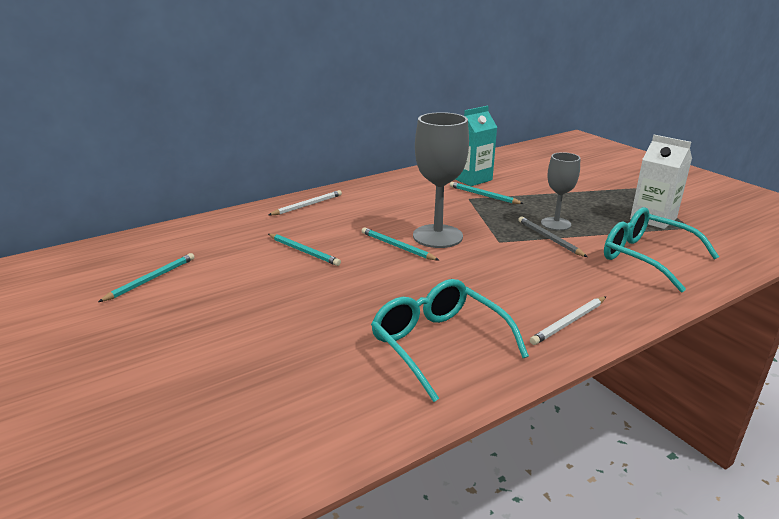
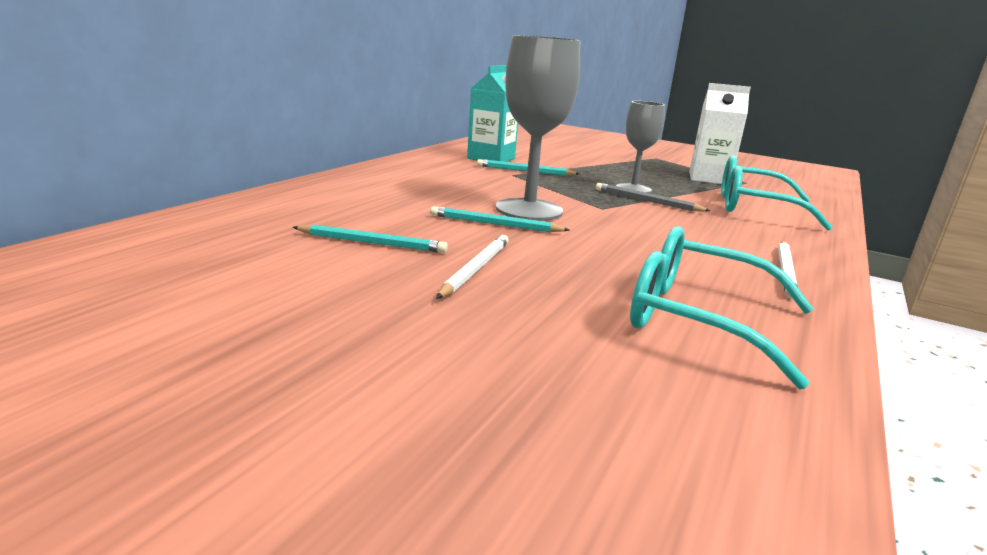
camera: 30 degrees left, 5 degrees down
(151, 279) = (121, 315): turquoise pencil -> none
(307, 205) = (313, 194): white pencil -> white pencil (475, 269)

